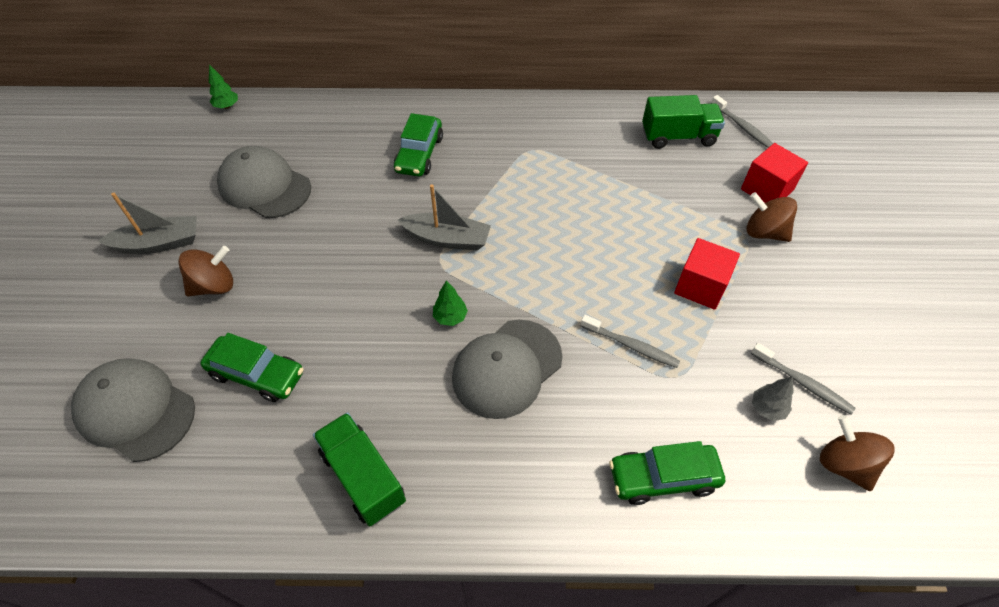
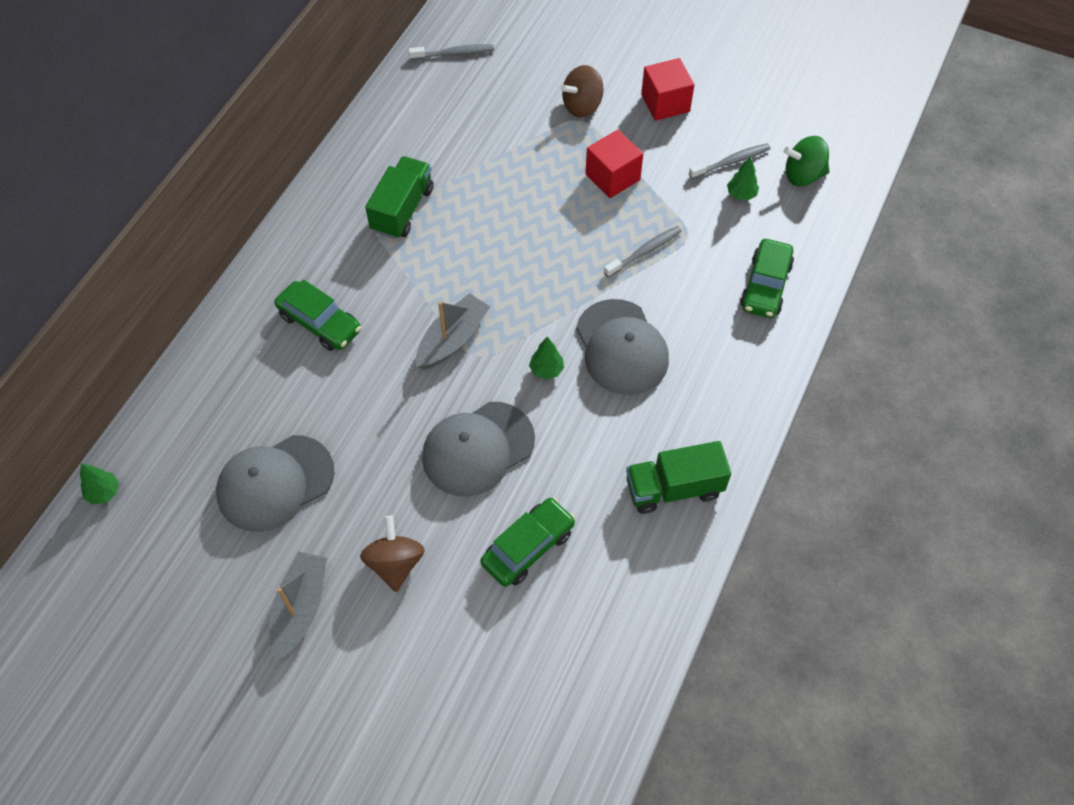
camera: 65 degrees left, 5 degrees up
(135, 410) = (516, 663): grey cap -> grey cap (478, 449)
(678, 137) = (435, 105): green truck -> green truck (402, 210)
(767, 189) = (538, 78): red cube -> red cube (665, 103)
(767, 408) = (741, 194): grey tree -> green tree
(844, 464) = (803, 175): brown spinning top -> green spinning top

